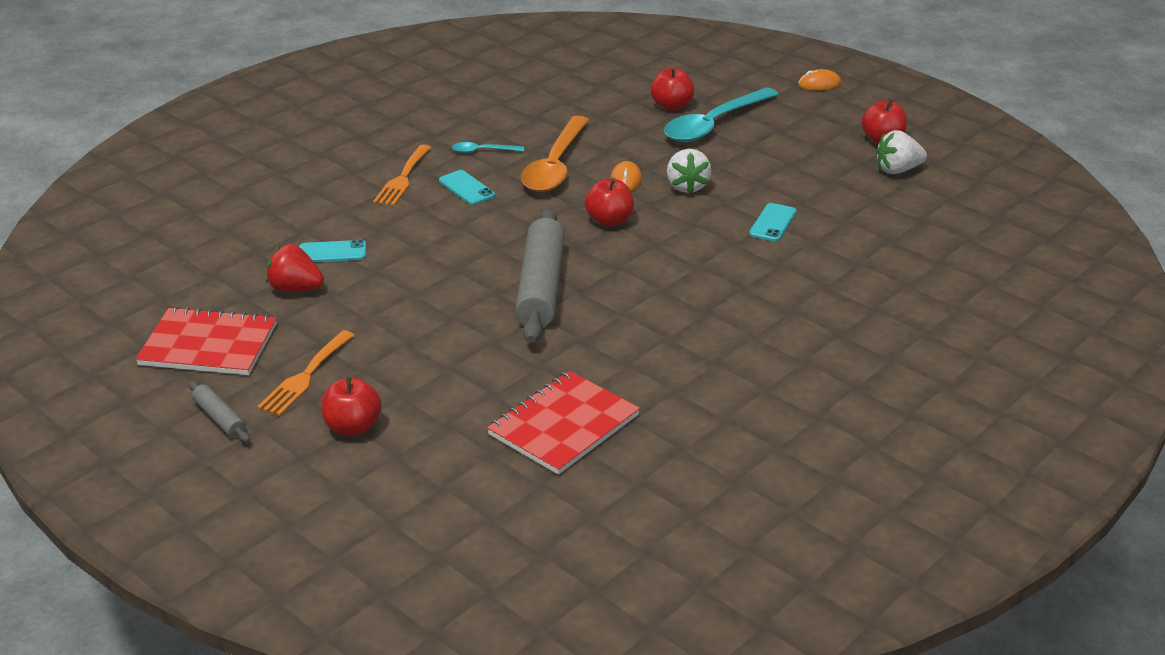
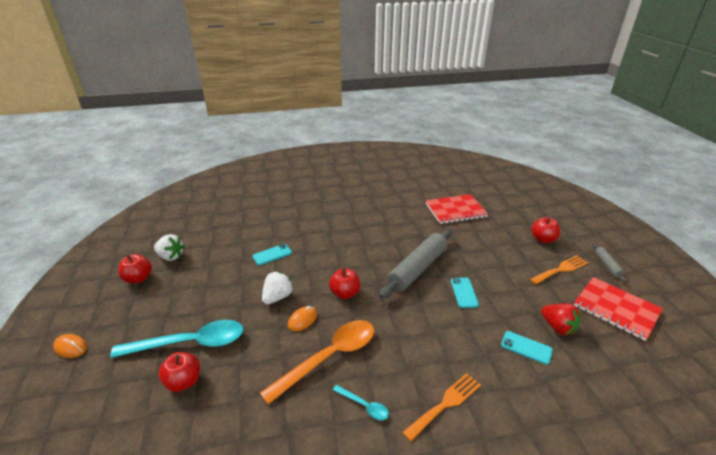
camera: 145 degrees left, 0 degrees up
(466, 188) = (405, 366): turquoise phone -> turquoise phone (464, 292)

